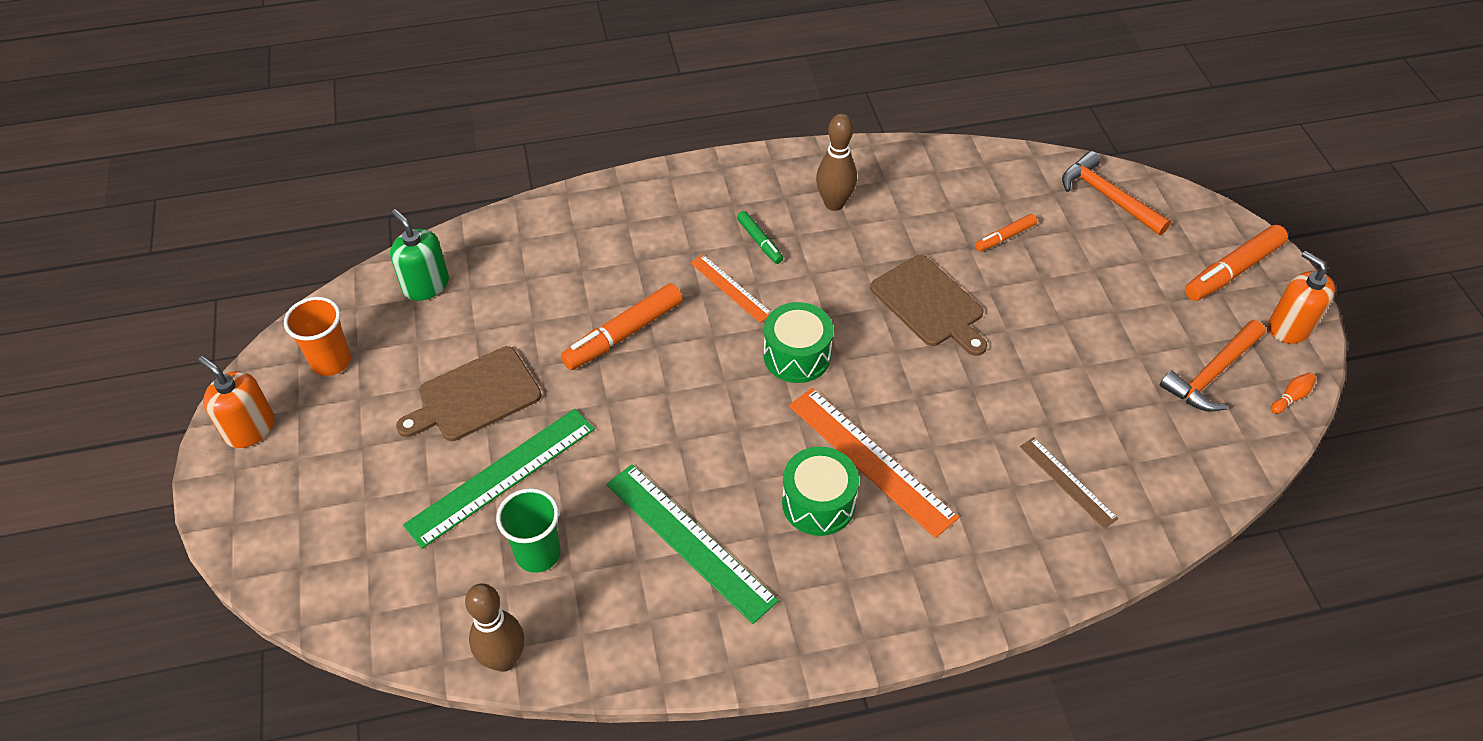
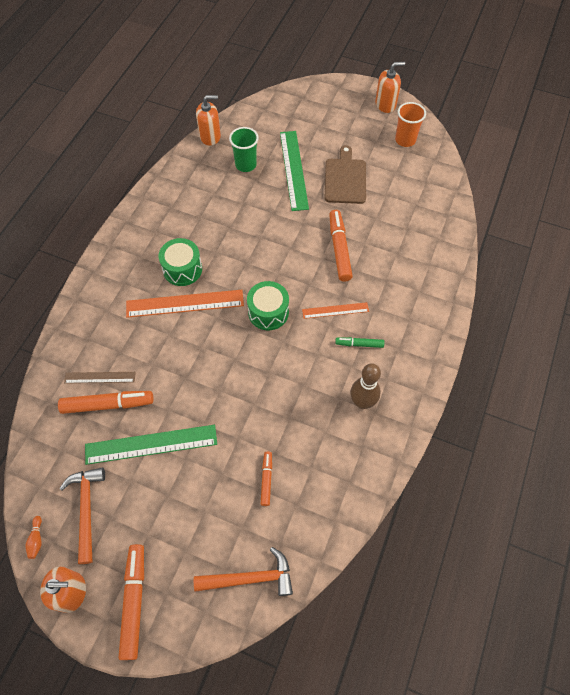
camera: 125 degrees right, 10 degrees up
(426, 285) = (431, 189): green soap dispenser -> none
(504, 659) = (210, 136): brown bowling pin -> orange soap dispenser
(690, 541) = (207, 214): green ruler -> green ruler (151, 444)
(929, 304) = (251, 397): brown cutting board -> none
(1089, 445) = (108, 404): none -> orange marker

